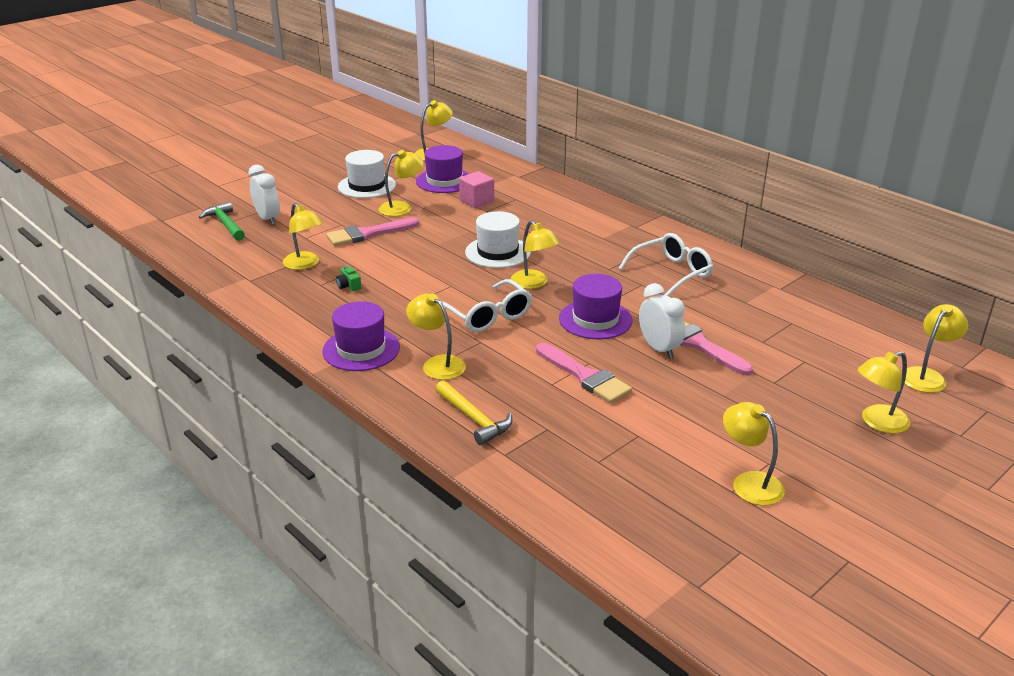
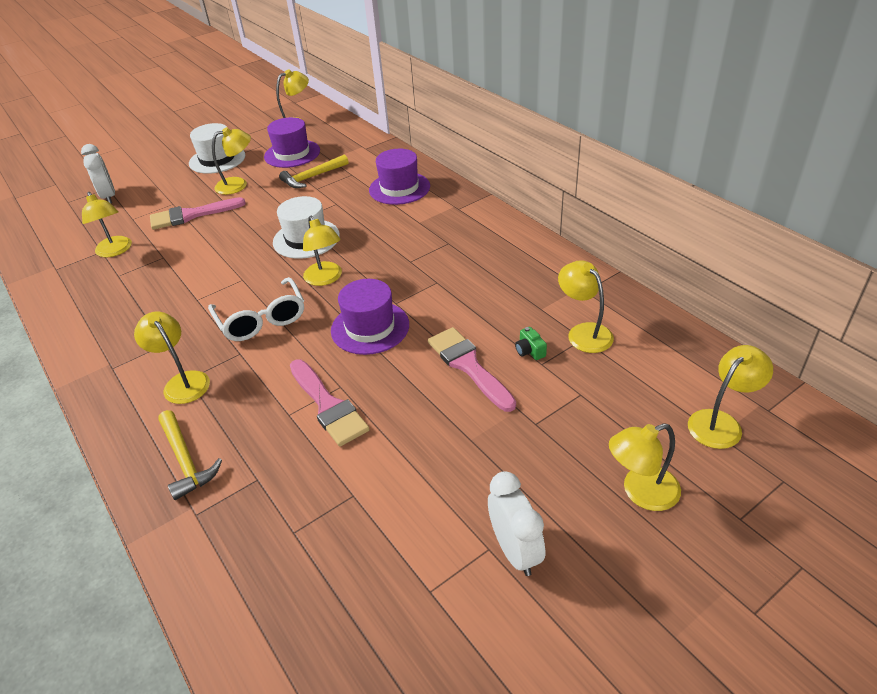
camera: 10 degrees right, 10 degrees up
(225, 224) = (68, 202): green hammer -> none
(348, 286) = (143, 278): green camera -> green camera (530, 351)
(361, 349) = (116, 359): purple hat -> purple hat (399, 188)
(477, 201) = (312, 177): pink cube -> yellow hammer
(659, 349) = (423, 370): white clock -> white clock (515, 550)
(672, 273) = (474, 267): white glasses -> none
(749, 482) = (455, 579): yellow lamp -> yellow lamp (584, 332)

